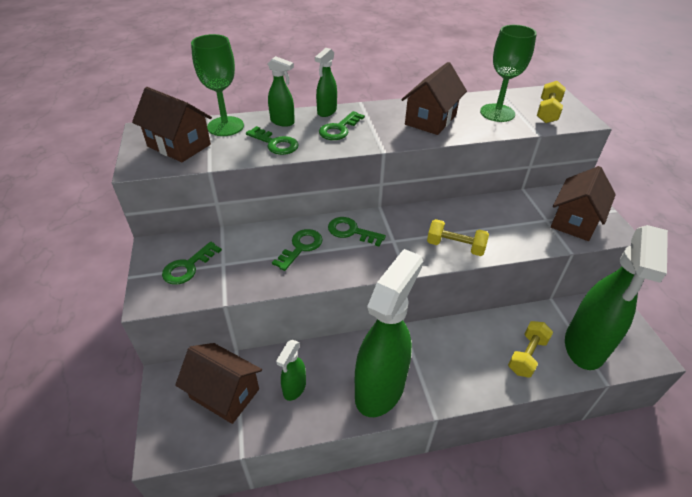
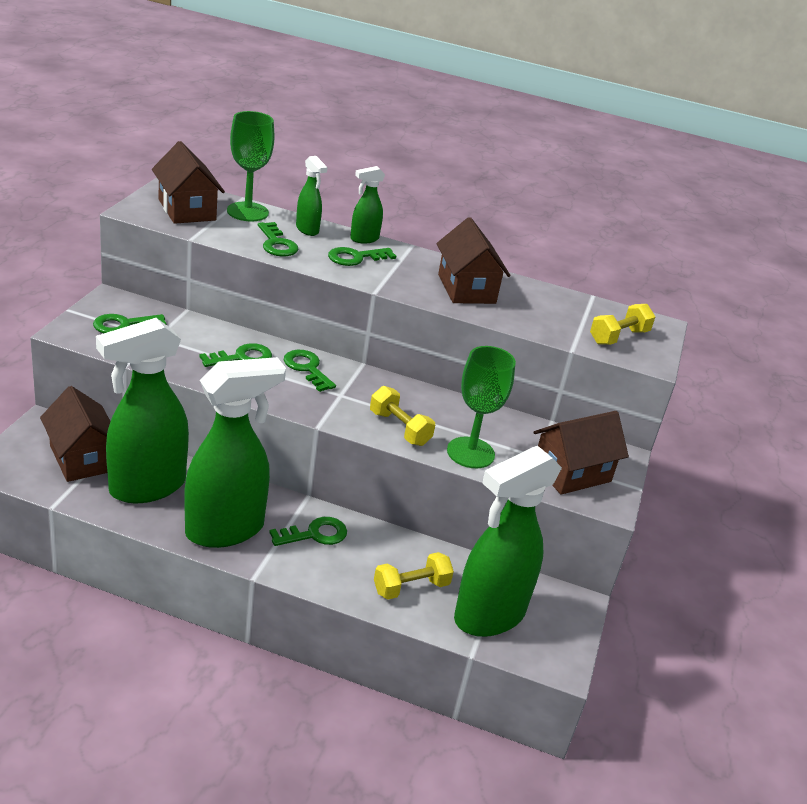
camera: 25 degrees right, 10 degrees down
(294, 388) = (146, 487): green spray bottle -> green spray bottle, size x2.22
(430, 120) = (466, 289): brown house -> brown house turned 75 degrees counterclockwise
(435, 353) = (314, 534): none -> green key
(497, 113) = (554, 313): green goblet -> green goblet (470, 453)

